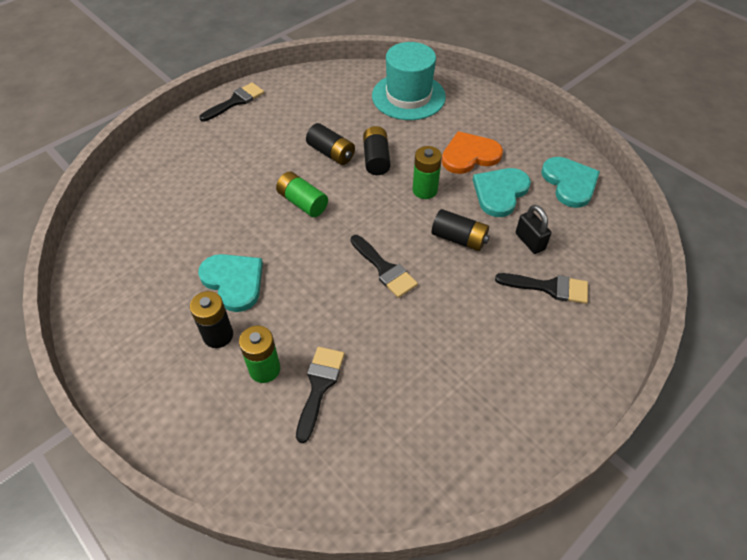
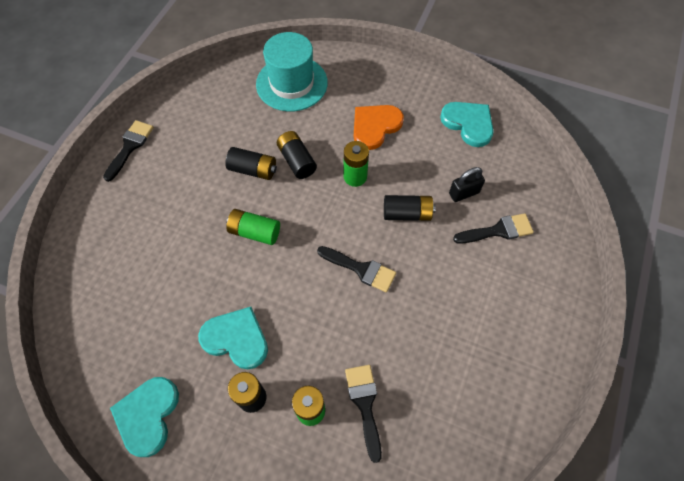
camera: 25 degrees left, 10 degrees up
(500, 192) = (418, 154): turquoise heart -> turquoise heart (147, 415)
(530, 241) = (464, 193): black padlock -> black padlock turned 60 degrees counterclockwise

